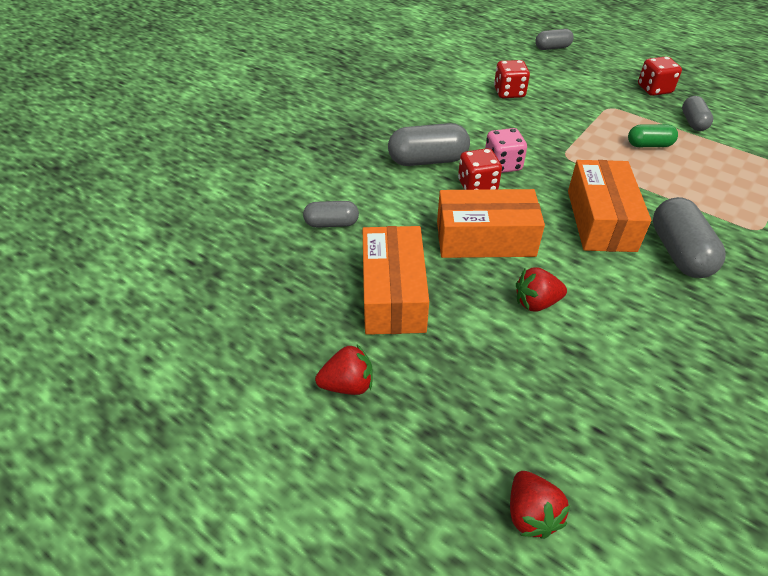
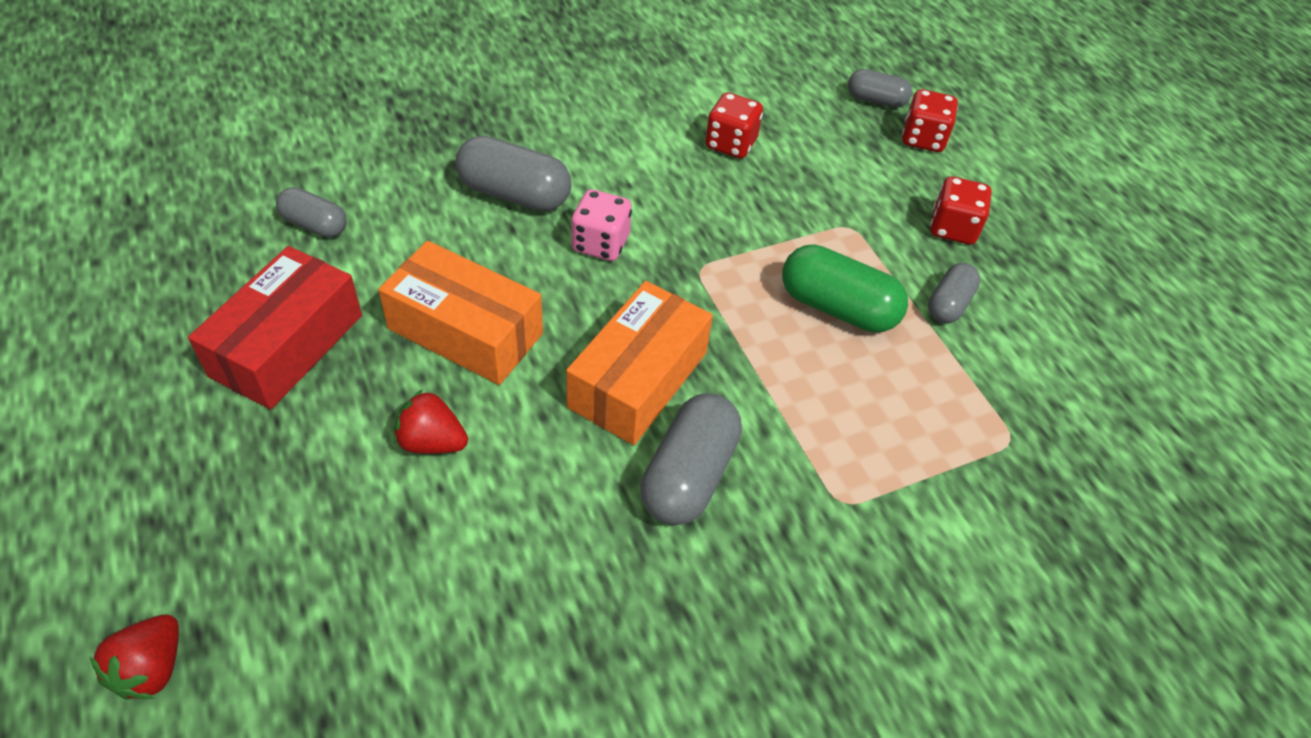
camera: 25 degrees right, 5 degrees up
(348, 384) = (131, 423): red strawberry -> none
(393, 294) = (287, 345): orange box -> red box
(477, 186) = (535, 258): red dice -> red dice (923, 139)
(649, 145) = (837, 308): green capsule -> green capsule, size x1.65

